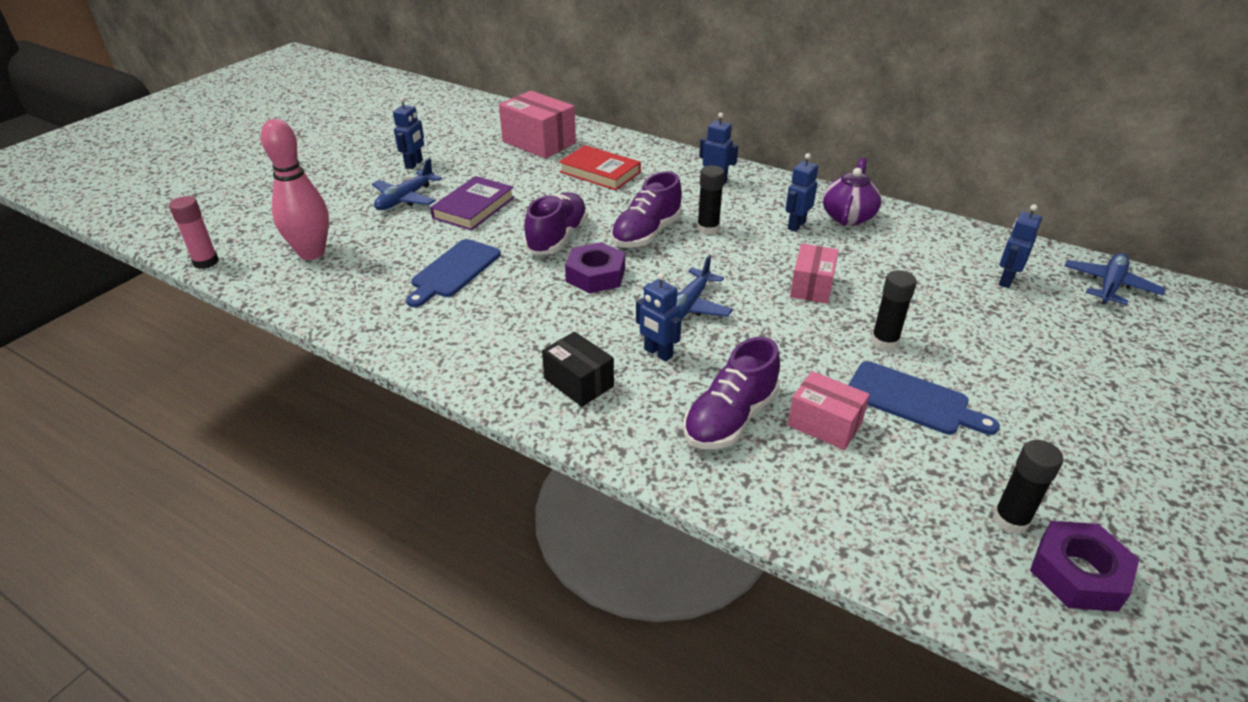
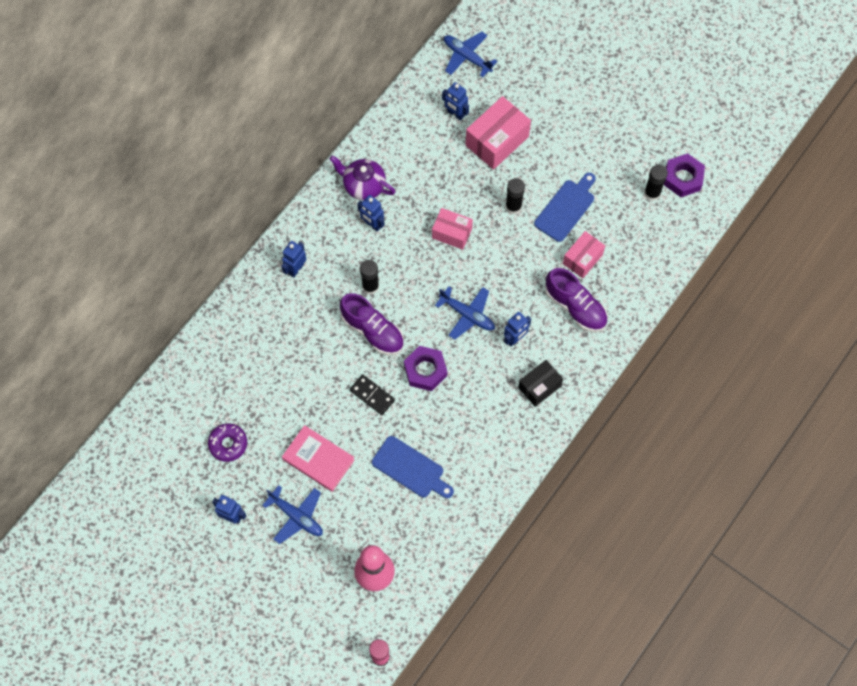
camera: 85 degrees left, 30 degrees up
(474, 208) = (318, 459): purple book -> pink book
(497, 157) = (228, 444): none -> purple donut
(539, 142) = (202, 408): pink box -> pink box (497, 141)
(557, 238) = (372, 395): purple shoe -> black domino
(600, 172) = (269, 358): red book -> none

